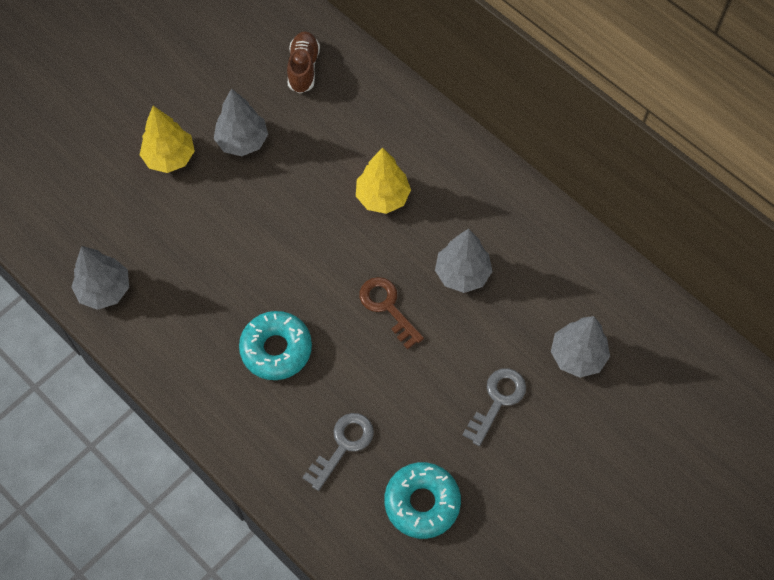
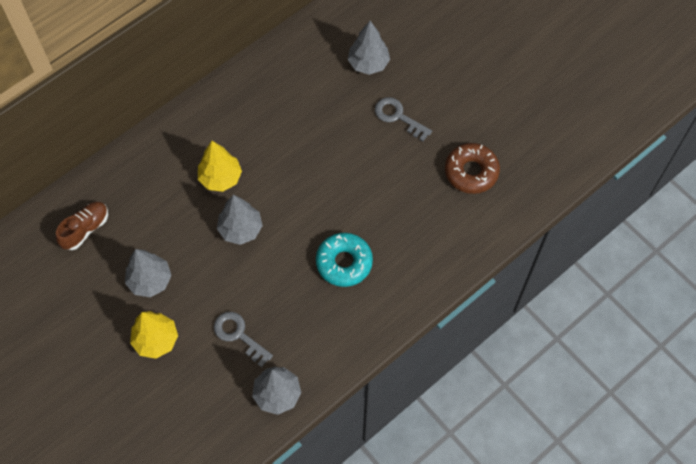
camera: 85 degrees left, 0 degrees up
(303, 68) = (85, 229): brown shoe -> brown shoe turned 120 degrees clockwise
(343, 446) = (425, 220): grey key -> grey key (239, 335)
(387, 307) = (317, 182): brown key -> none
(422, 503) = (471, 172): turquoise donut -> brown donut
(462, 274) = (295, 129): grey tree -> grey tree (240, 229)

